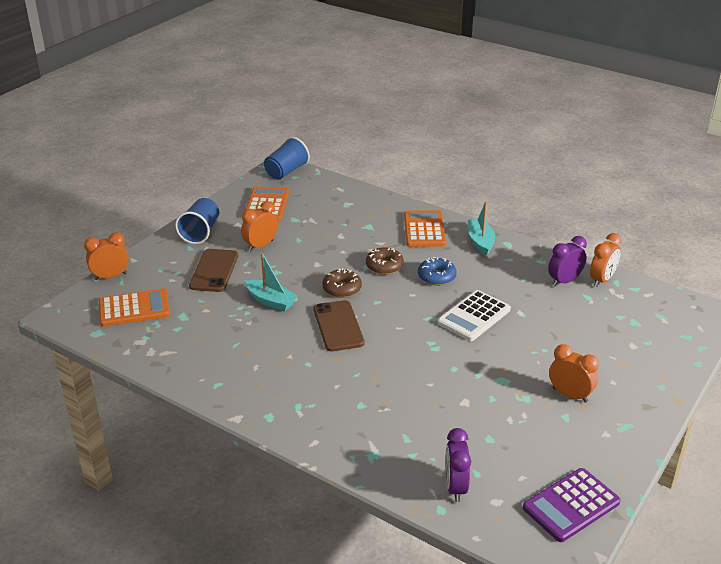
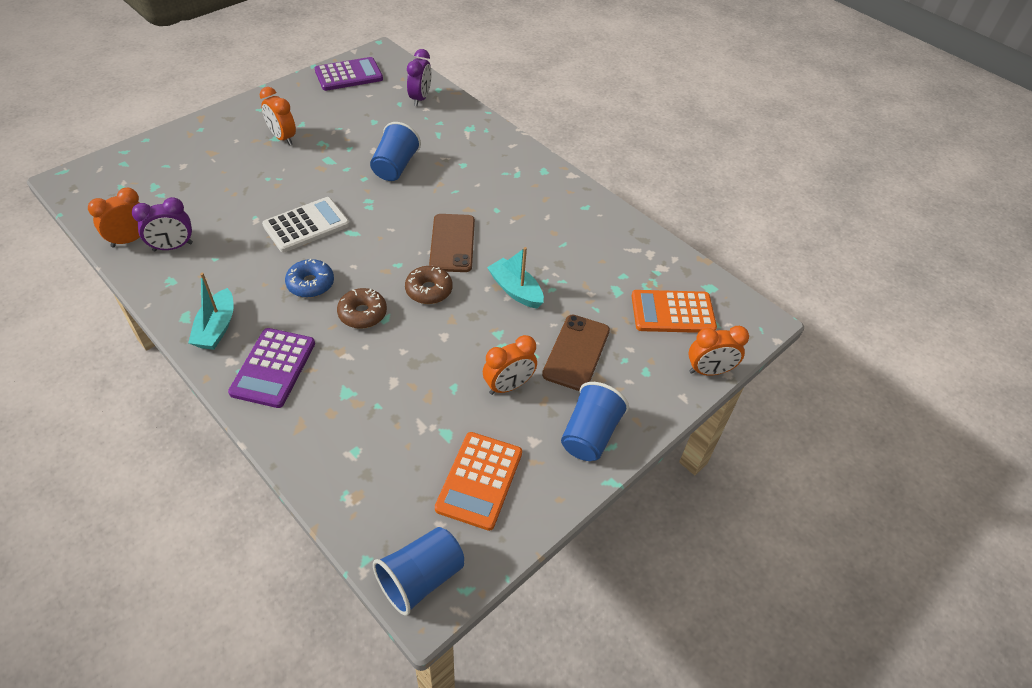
camera: 170 degrees left, 15 degrees up
(424, 229) = (273, 368): orange calculator -> purple calculator
(430, 387) = (395, 167): none -> blue cup

